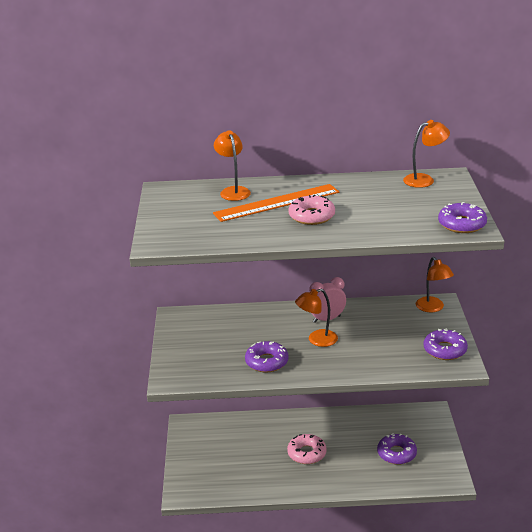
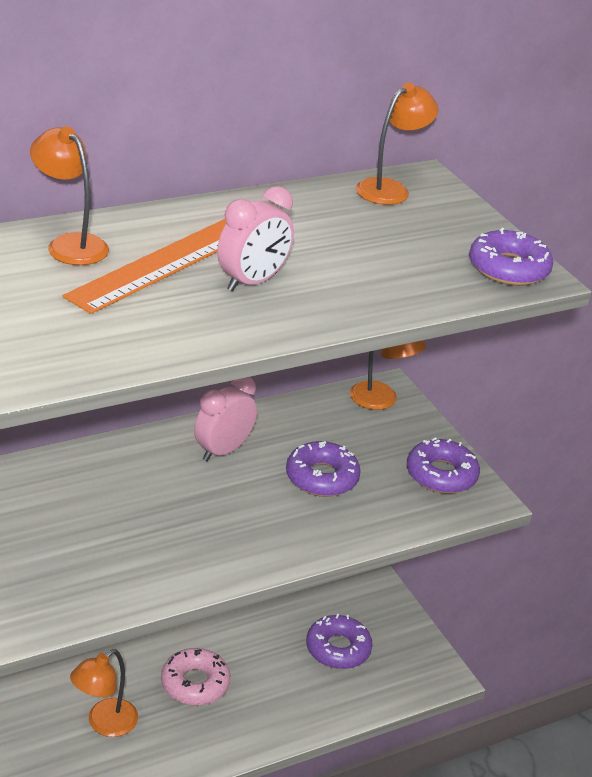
camera: 30 degrees left, 5 degrees up
(266, 362) = (164, 555): purple donut -> purple donut (322, 477)
(311, 216) = (252, 282): pink donut -> pink clock
(317, 340) = (228, 494): orange lamp -> orange lamp (104, 724)

